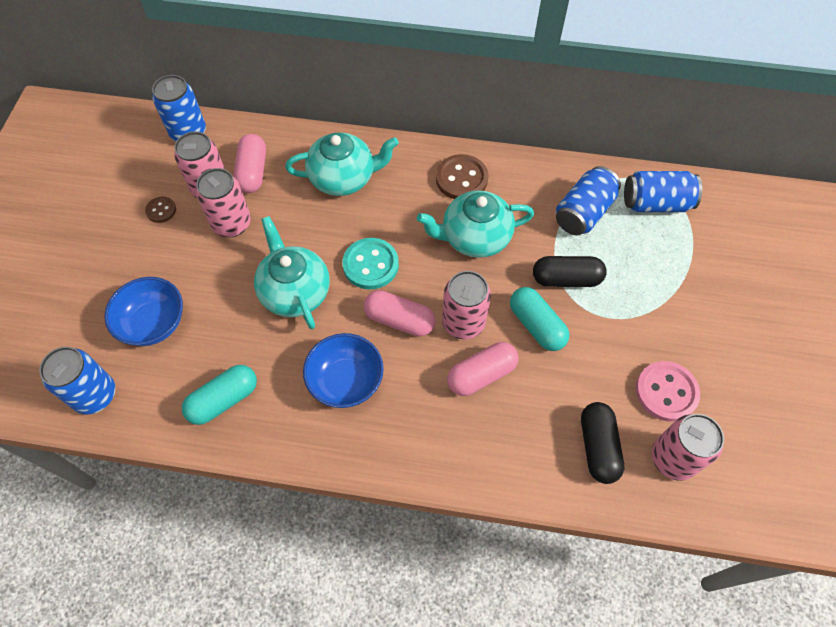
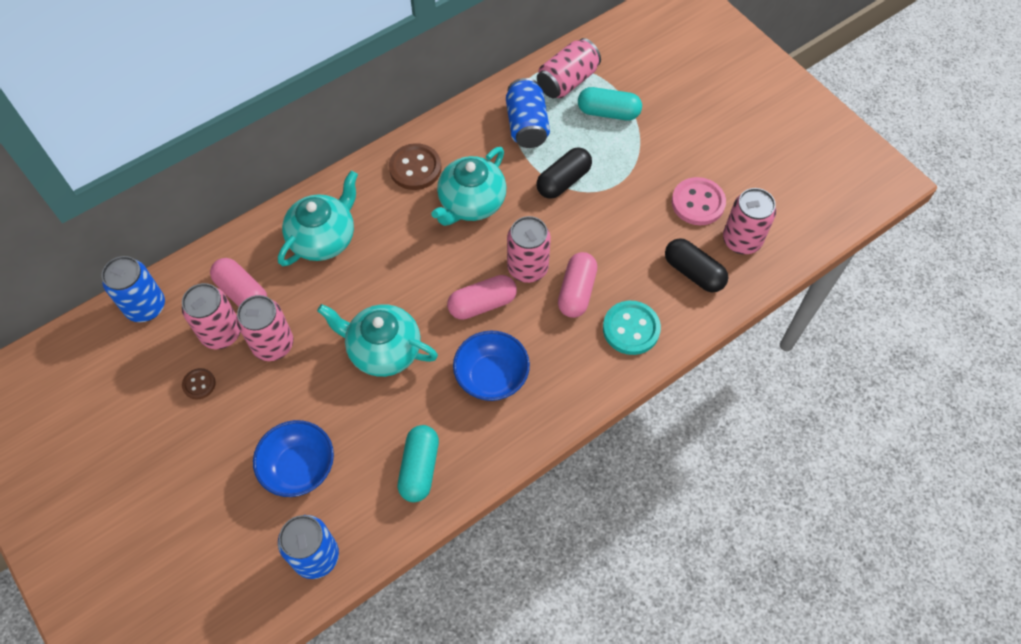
camera: 45 degrees left, 0 degrees up
(370, 265) = (418, 284): turquoise button -> turquoise button (631, 329)
(536, 325) = (577, 228): turquoise capsule -> turquoise capsule (608, 112)
(655, 203) = (567, 81): blue can -> pink can

